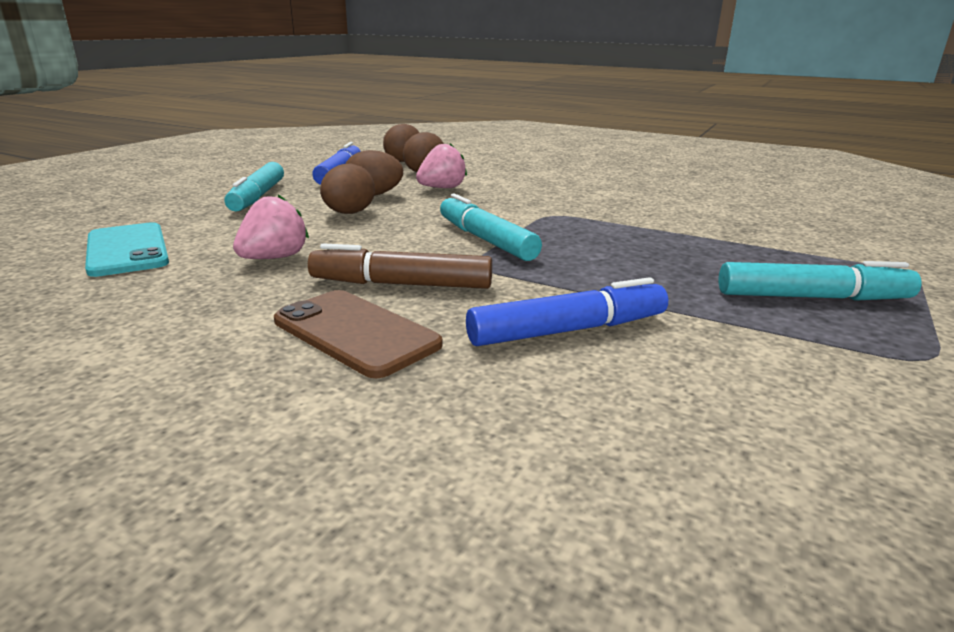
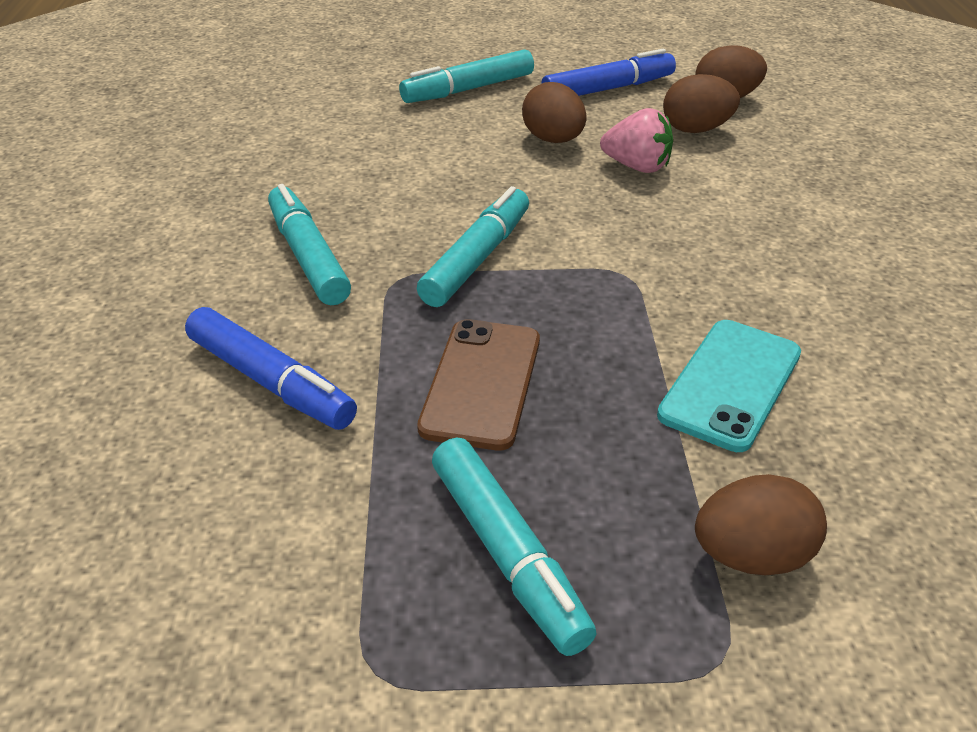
camera: 60 degrees right, 15 degrees up
(127, 250) = (275, 108): turquoise phone -> turquoise phone (731, 384)
(274, 258) = (315, 173): pink strawberry -> none
(349, 213) = (474, 153): brown egg -> brown egg (751, 556)
(355, 333) = (193, 274): brown phone -> brown phone (481, 383)
(402, 284) = (308, 257): brown marker -> turquoise marker

